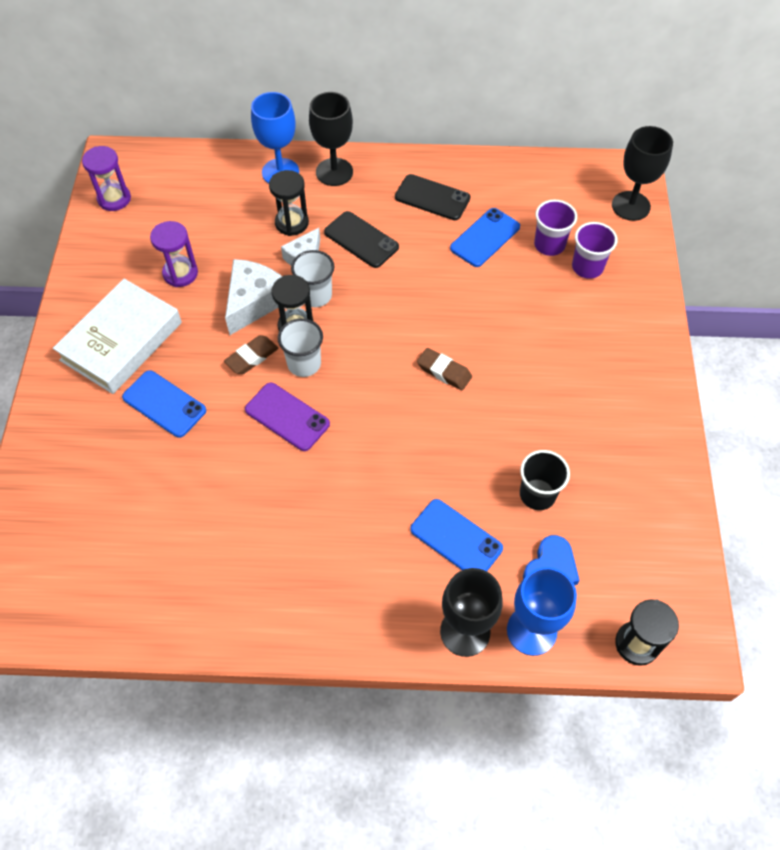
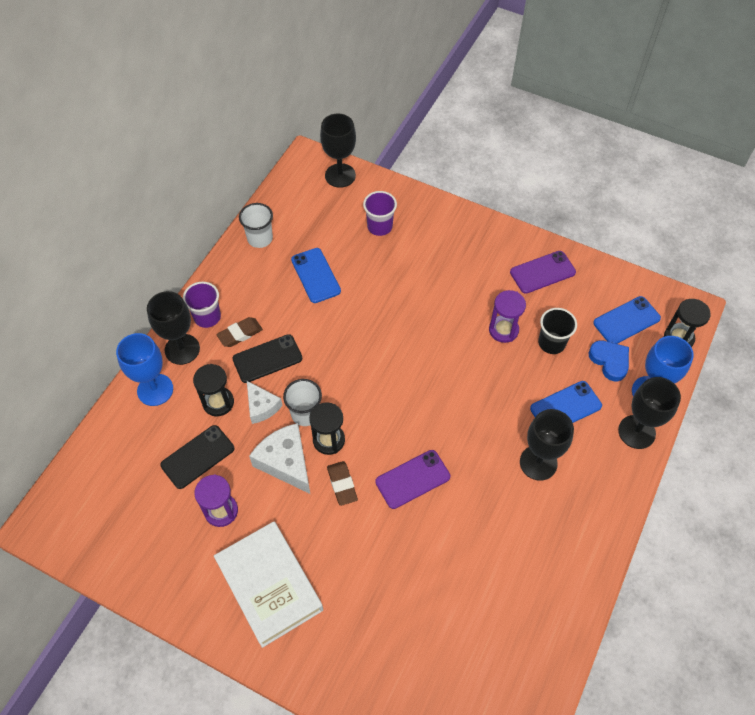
camera: 65 degrees left, 0 degrees up
(114, 199) = (96, 540): purple hourglass -> purple hourglass (503, 330)
(164, 404) = (354, 570): blue phone -> blue phone (626, 321)
(304, 364) = (368, 448): white cup -> white cup (260, 238)
(367, 533) = (538, 462): none -> black goblet
(432, 198) = (254, 292): black phone -> black phone (197, 457)
(444, 372) = (424, 355): brown eraser -> brown eraser (240, 334)
(549, 245) = (346, 239): purple cup -> purple cup (207, 317)
(635, 450) = (542, 272): none -> purple phone

